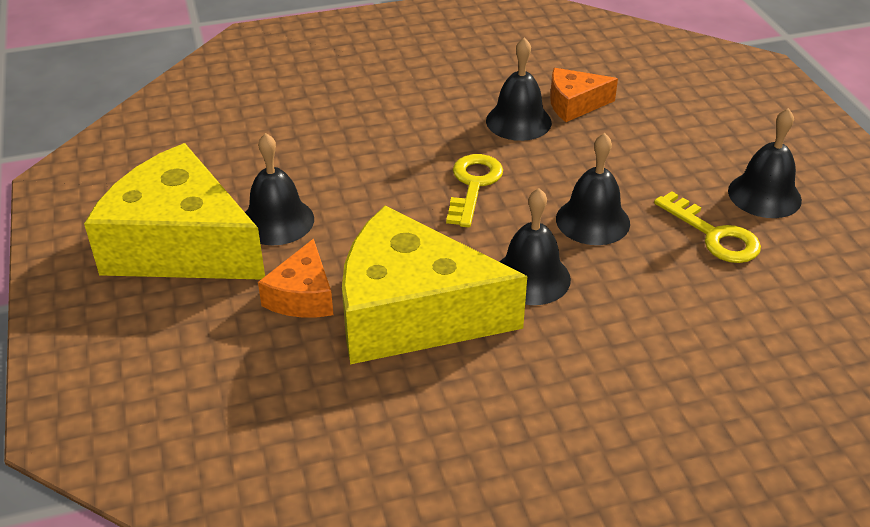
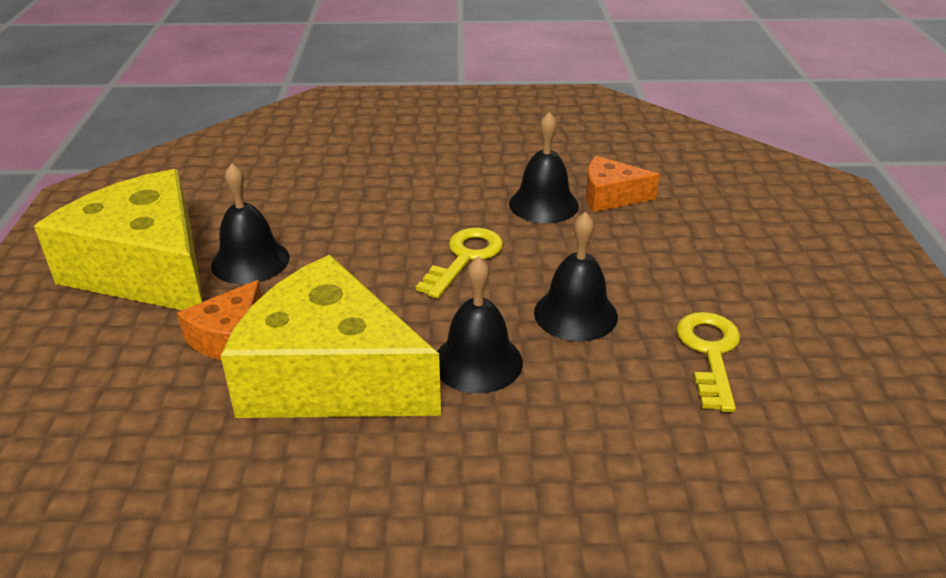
camera: 15 degrees right, 5 degrees down
(714, 235) = (710, 353): yellow key -> yellow key turned 150 degrees counterclockwise
(764, 195) = (788, 319): black bell -> none

